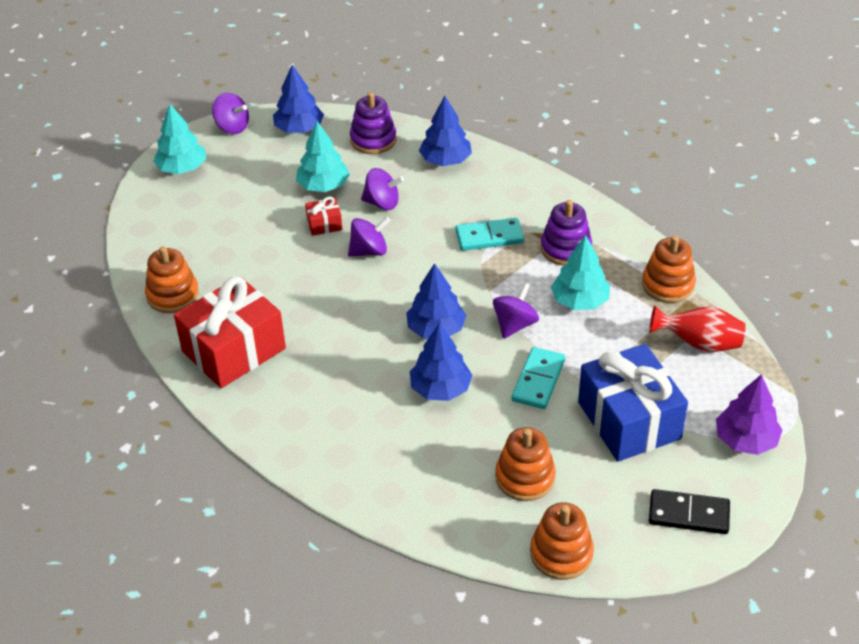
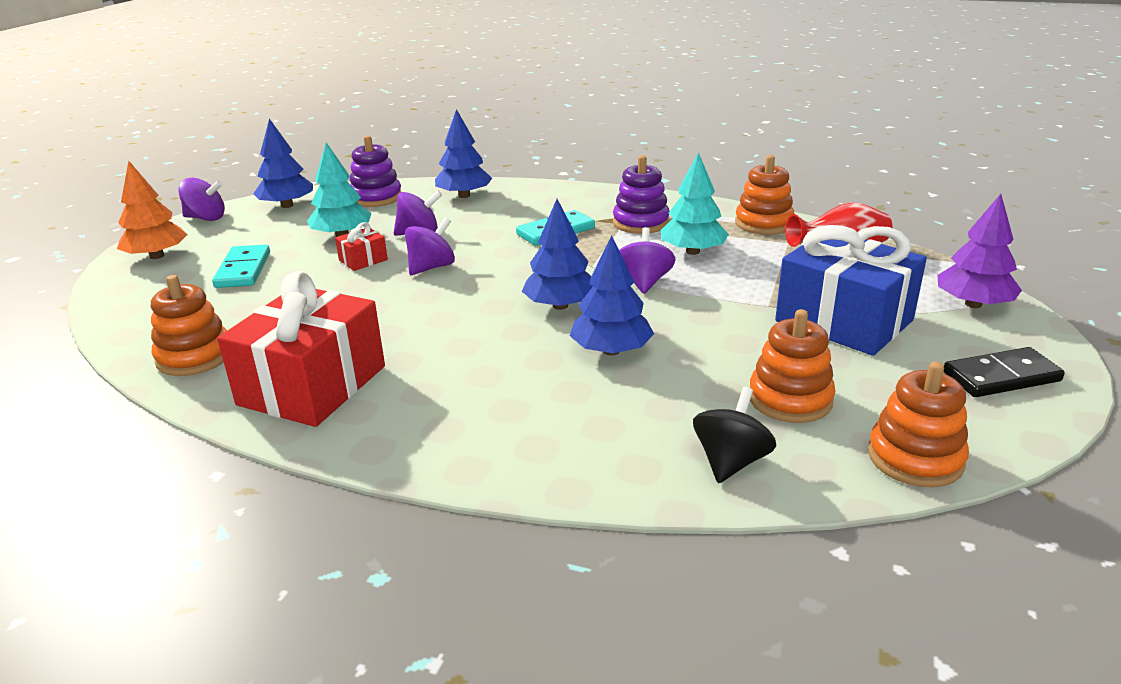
camera: 25 degrees left, 15 degrees down
(182, 168) = (157, 256): turquoise tree -> orange tree
(446, 511) = (730, 462): none -> black spinning top
(538, 380) = (714, 316): turquoise domino -> turquoise domino (243, 270)

